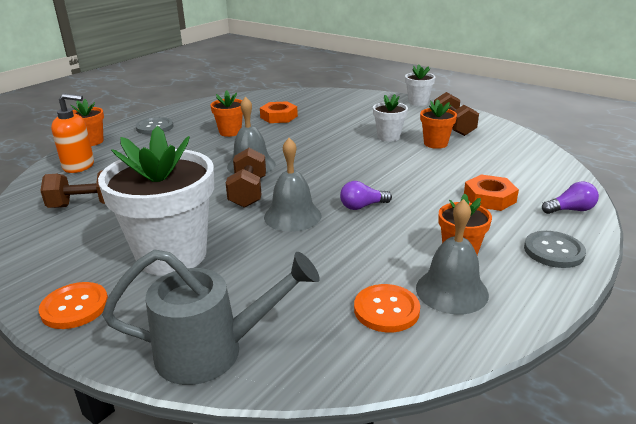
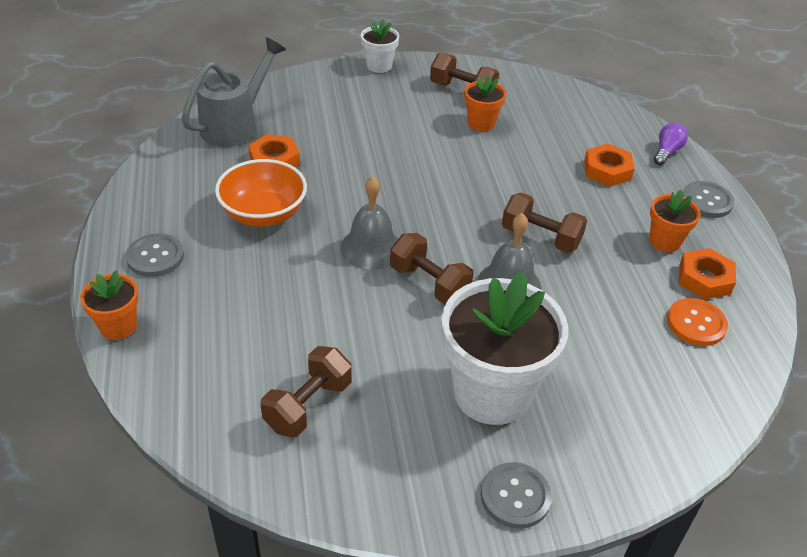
camera: 50 degrees left, 15 degrees up
(75, 307) = (515, 496): orange button -> grey button
(79, 166) = (185, 368): orange soap dispenser -> none
(212, 351) = (661, 441): grey watering can -> grey watering can (235, 125)
(230, 132) = (263, 214): orange flower pot -> orange bowl
(362, 206) = (540, 237): purple light bulb -> brown dumbbell
(388, 137) = (430, 134): white flower pot -> none
(451, 291) = (704, 279): grey bell -> orange nut

